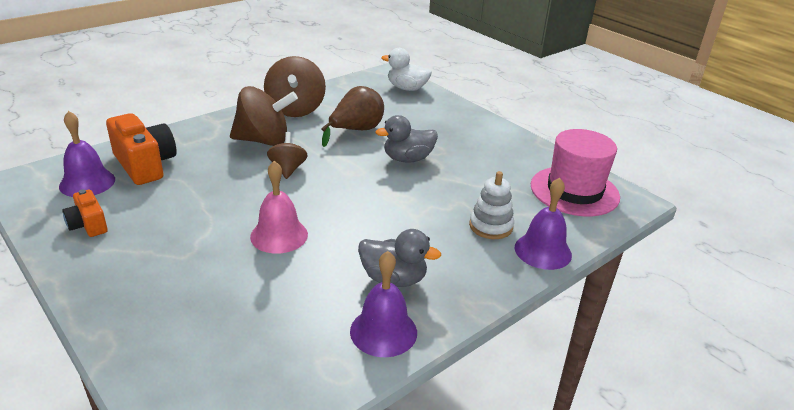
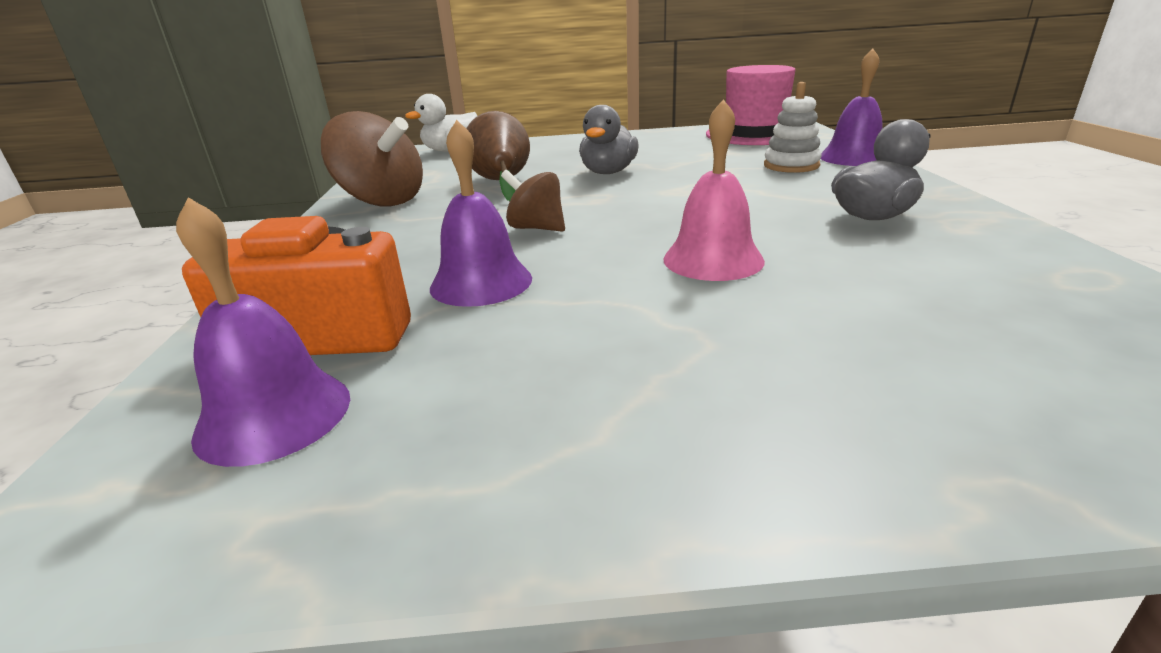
camera: 50 degrees left, 5 degrees down
(88, 225) = (467, 442): orange camera -> none
(264, 141) = (429, 230): brown spinning top -> none
(383, 331) = (994, 238): purple bell -> purple bell (481, 282)

